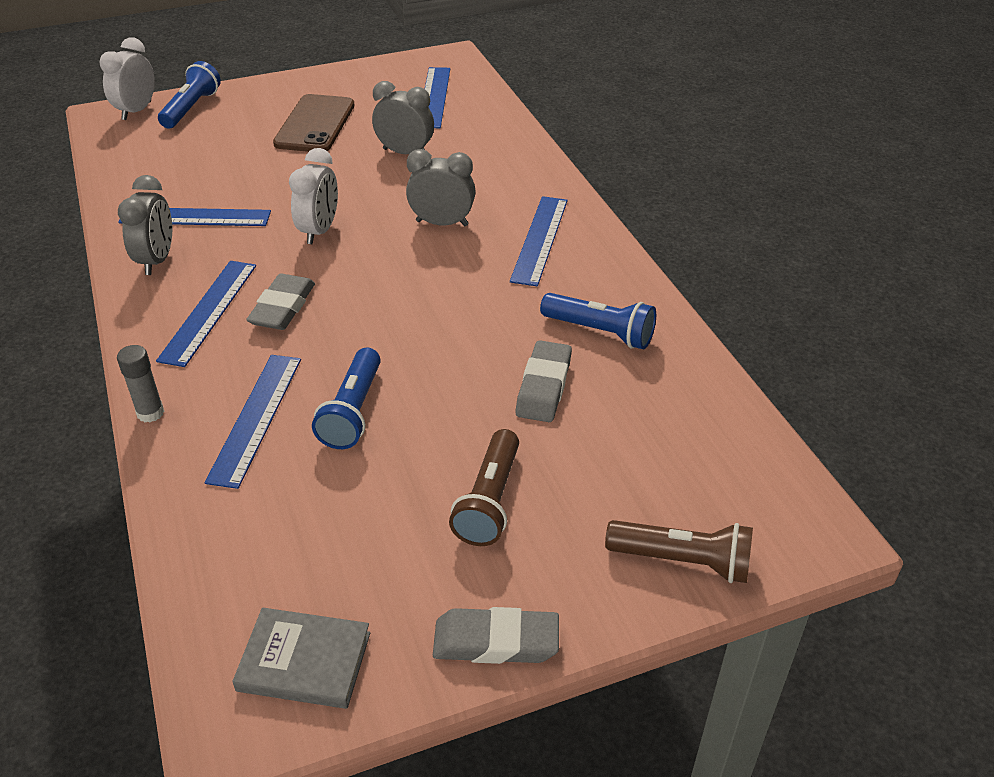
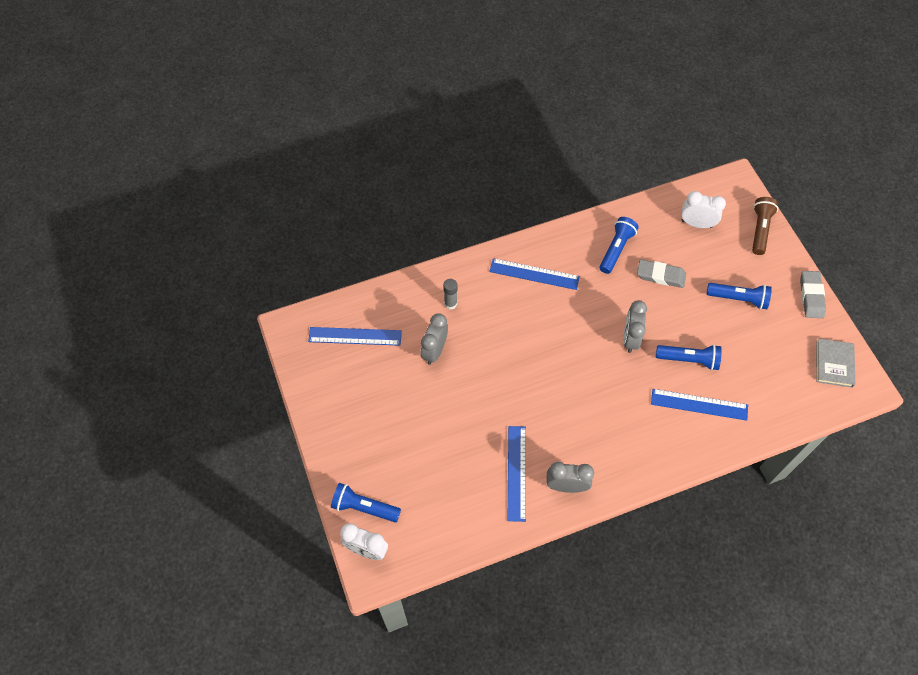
camera: 90 degrees left, 20 degrees up
(150, 413) = (702, 457): grey glue stick -> grey glue stick (450, 303)
(208, 311) = (615, 444): blue ruler -> none
(282, 307) = (608, 405): grey eraser -> none
(315, 124) = (393, 413): brown phone -> none
(319, 231) = (530, 394): white clock -> white clock (696, 224)
(442, 223) = (519, 325): grey clock -> grey clock (630, 338)
(489, 501) = (738, 299): brown flashlight -> blue flashlight

